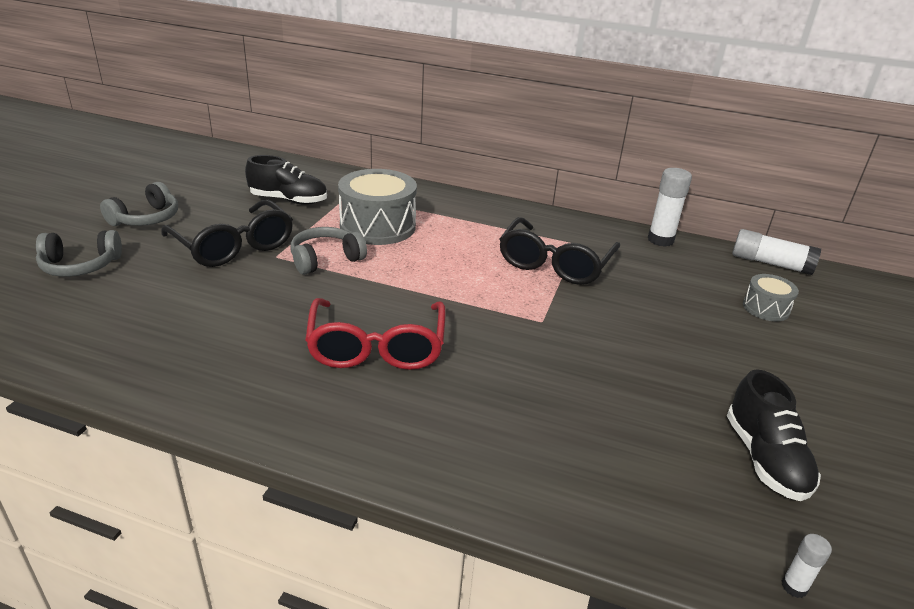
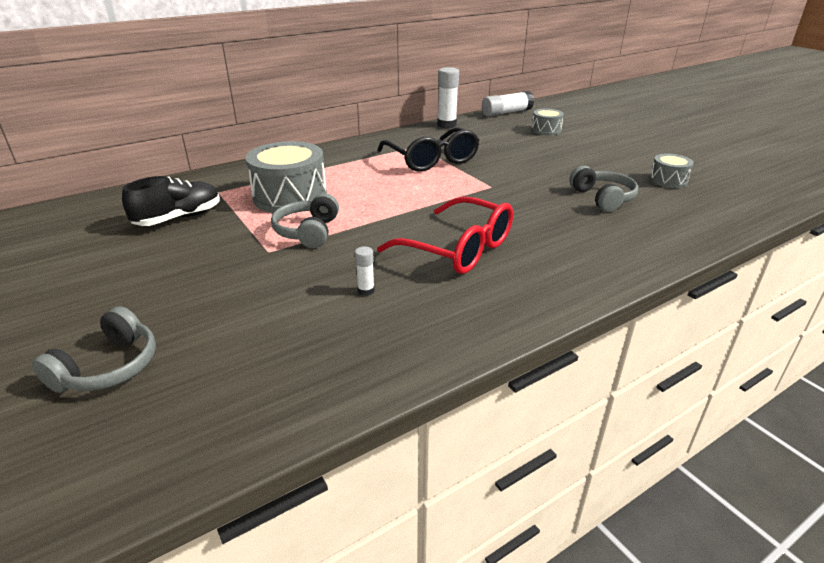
camera: 50 degrees left, 0 degrees up
(146, 218) = (74, 301): grey headphones -> grey headphones (602, 198)
(233, 245) = (216, 266): black glasses -> none
(765, 458) = (668, 180): black shoe -> grey drum
(794, 587) = (759, 210): white glue stick -> white glue stick (366, 291)

